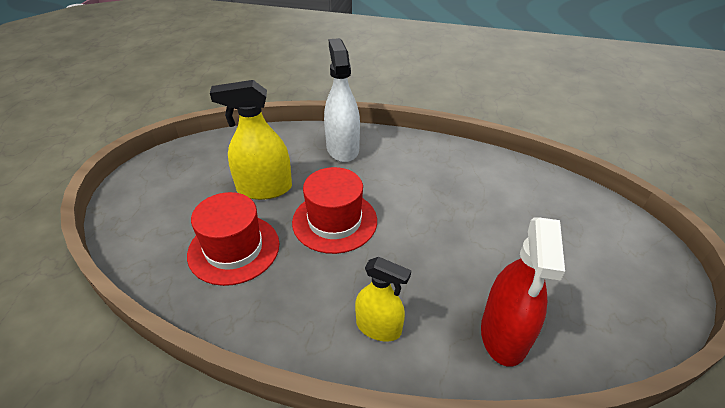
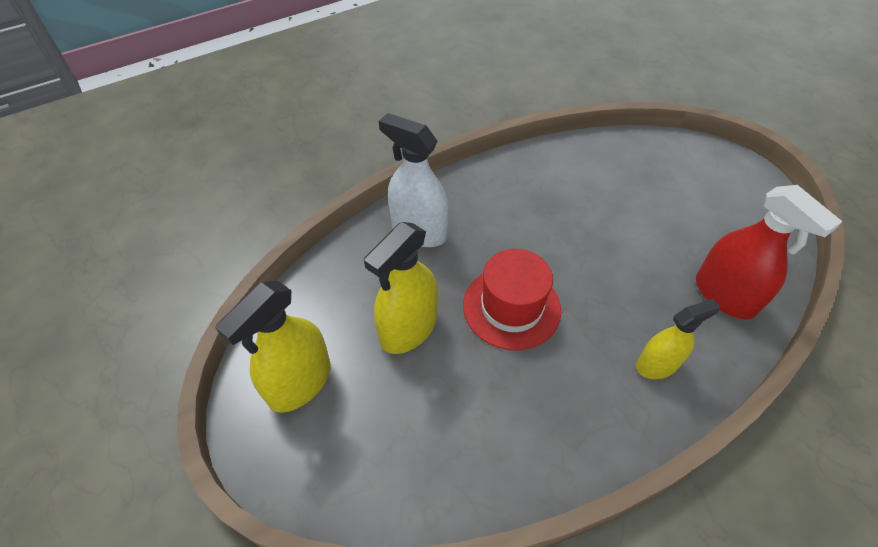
camera: 45 degrees left, 10 degrees up
(183, 173) = (300, 382): none -> yellow spray bottle
(234, 249) = (469, 408): red hat -> none

